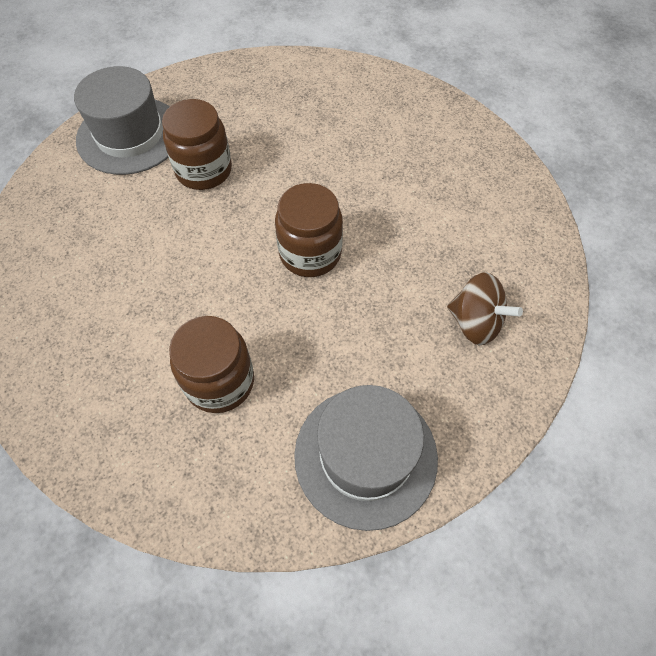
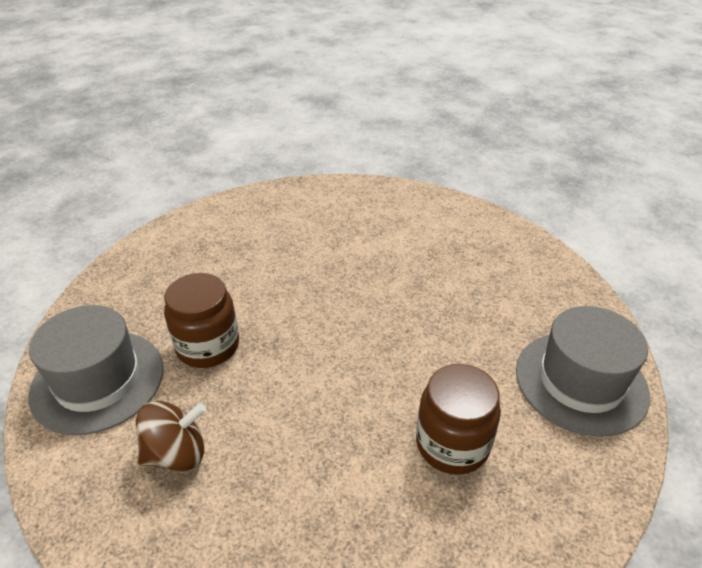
camera: 55 degrees left, 20 degrees down
(310, 253) = (367, 322): brown jar -> none
(475, 323) = (502, 269): brown spinning top -> brown spinning top (176, 453)

